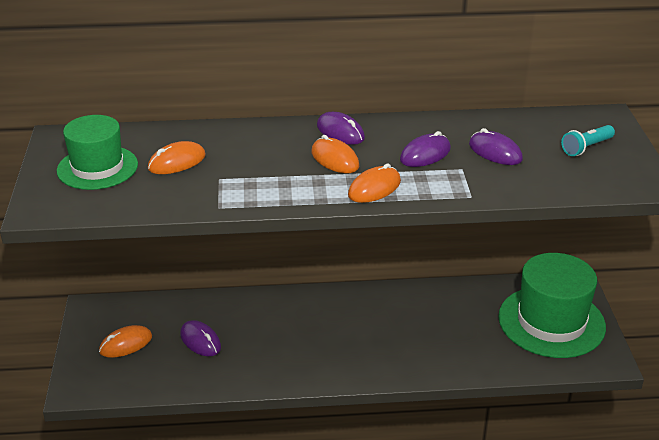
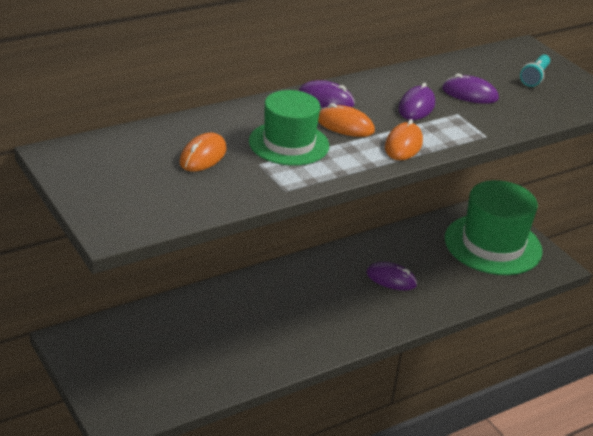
camera: 30 degrees left, 0 degrees up
(97, 167) = (129, 177): green hat -> green hat (289, 143)
(126, 344) = (132, 365): orange mouse -> none
(200, 341) = (205, 341): purple mouse -> purple mouse (391, 279)

